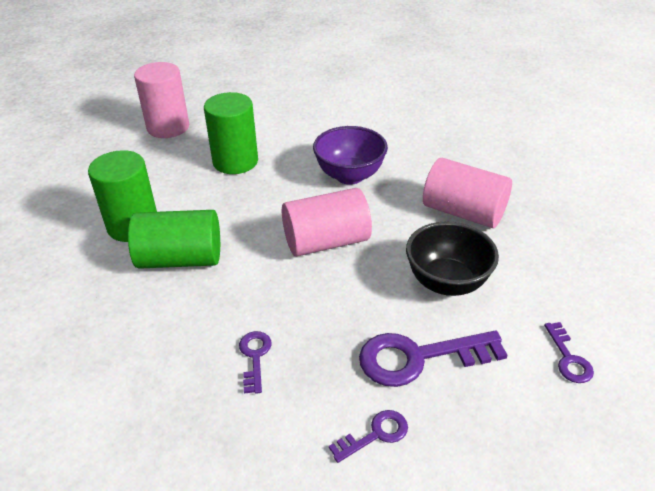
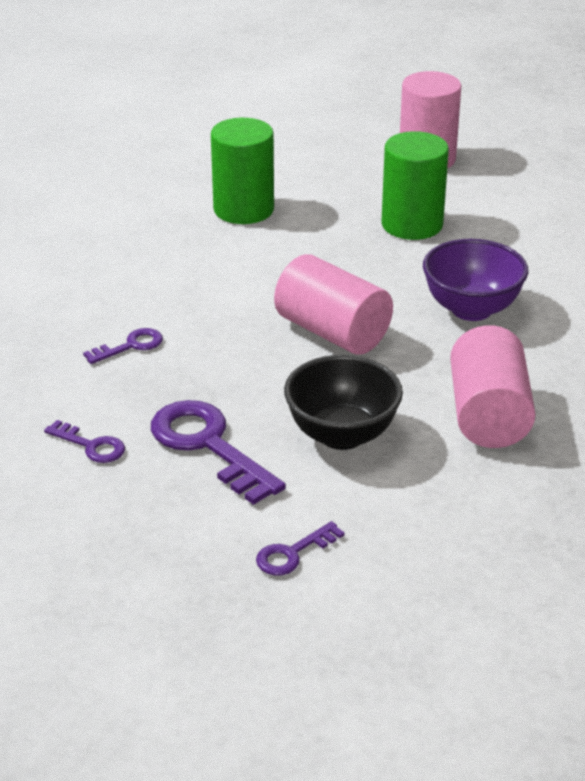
camera: 60 degrees right, 5 degrees down
(180, 259) = (222, 255): green cylinder -> none

